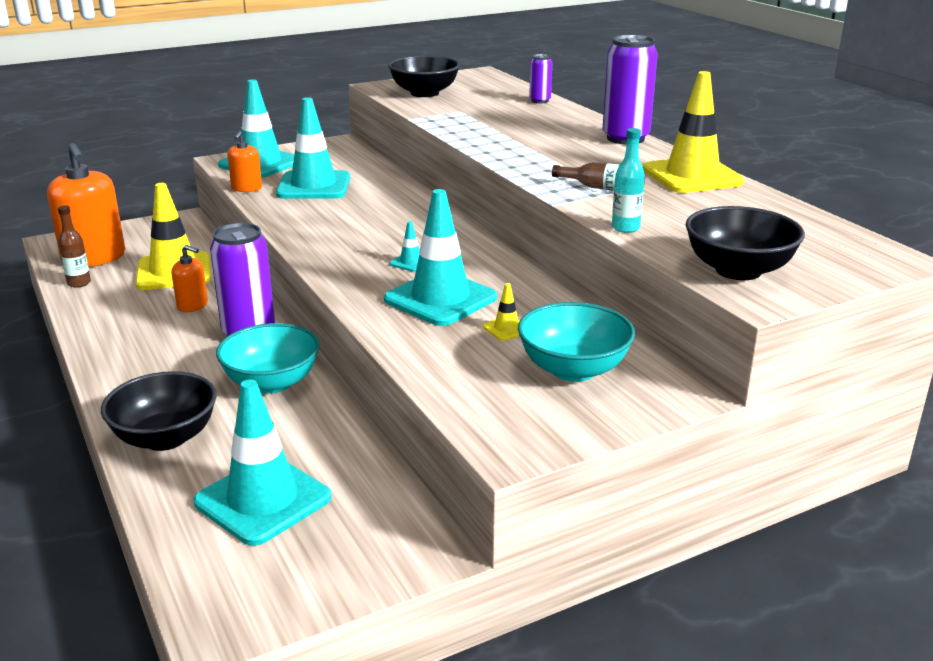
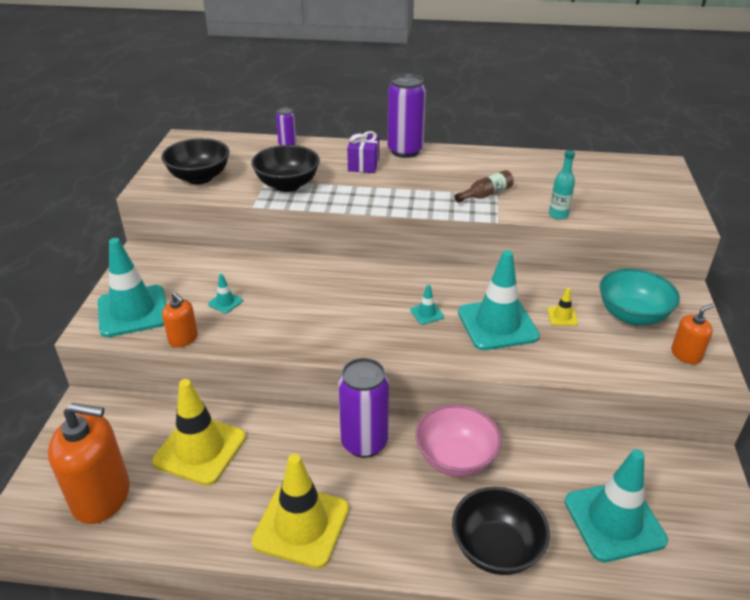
camera: 55 degrees left, 10 degrees up
(79, 283) = (150, 524): brown bottle -> none
(192, 305) = (281, 459): orange soap dispenser -> orange soap dispenser (686, 355)
(272, 383) = (455, 458): turquoise bowl -> pink bowl
(314, 186) = (225, 302): turquoise traffic cone -> turquoise traffic cone, size x0.41
(561, 132) = (363, 164): none -> purple gift
(692, 176) = (495, 161): yellow traffic cone -> yellow traffic cone (301, 525)
(738, 270) = (646, 209): black bowl -> black bowl (287, 185)

